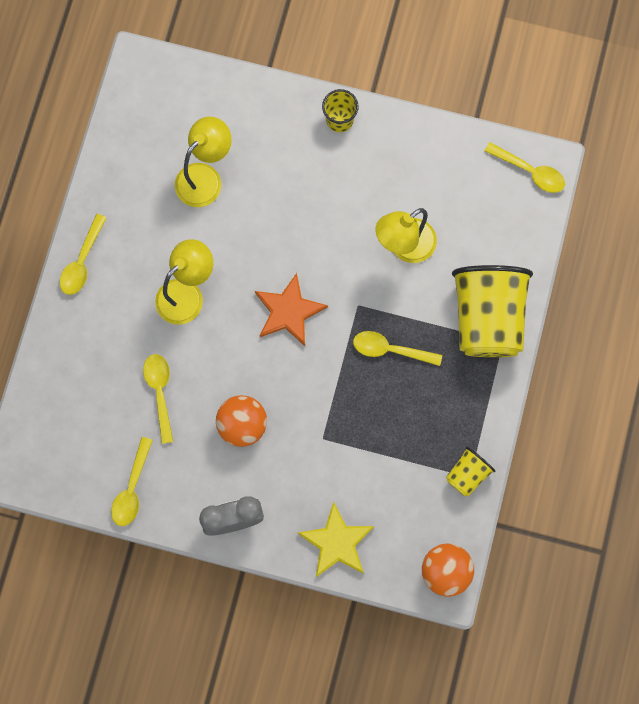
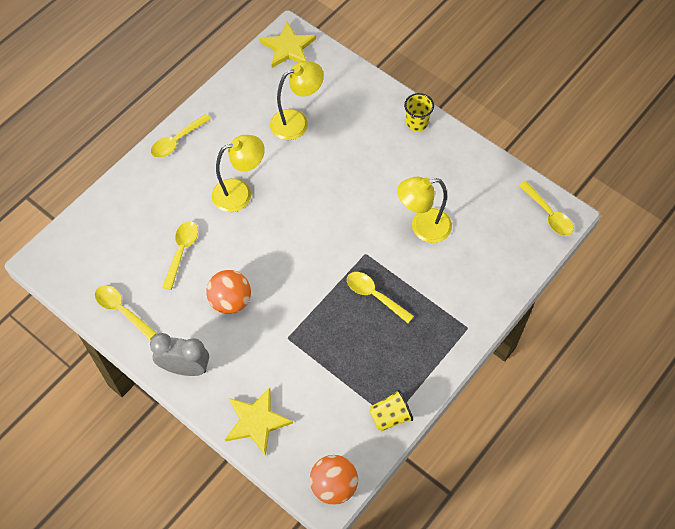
camera: 25 degrees right, 15 degrees down
(132, 488) = (121, 310): yellow spoon -> yellow spoon turned 90 degrees clockwise
(146, 84) = (288, 47): none -> yellow star
(288, 311) = (309, 236): orange star -> none
(487, 318) = (464, 305): yellow cup -> none

